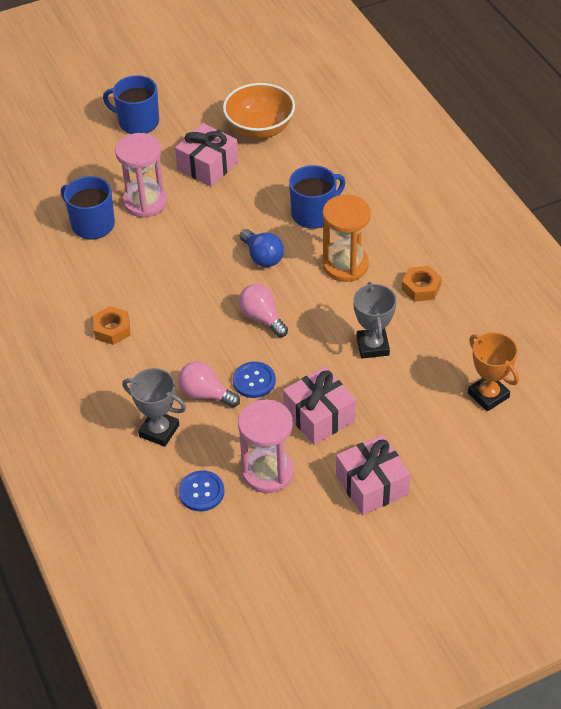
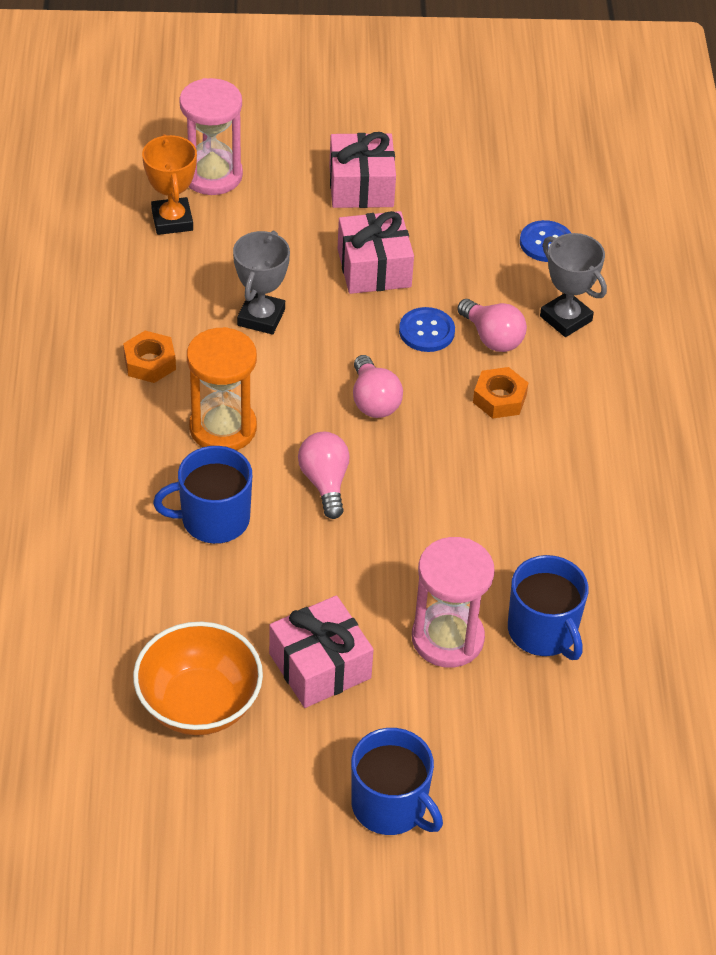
camera: 160 degrees left, 0 degrees up
(112, 329) = (574, 459): orange nut -> orange nut (499, 398)
(262, 257) = (325, 482): blue light bulb -> pink light bulb
(268, 472) = (464, 236): pink hourglass -> pink hourglass (212, 175)

